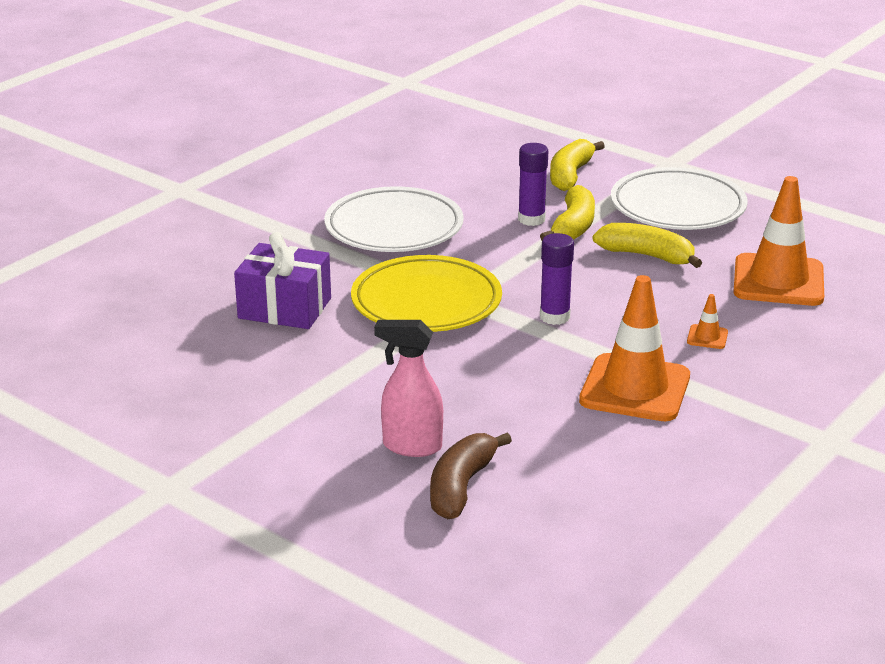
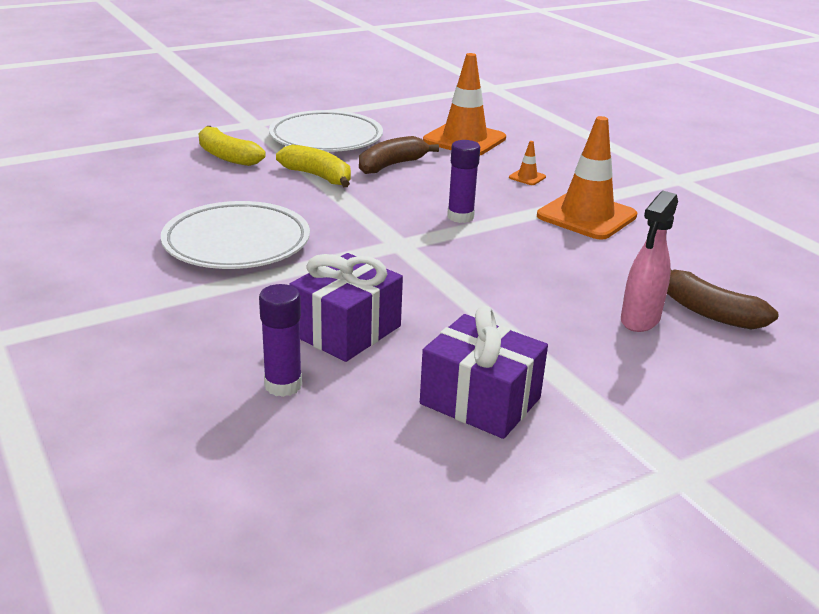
camera: 70 degrees left, 0 degrees up
(218, 385) = (480, 401): none -> purple gift
(426, 302) = (394, 260): yellow plate -> none
(531, 219) = (287, 187): purple glue stick -> purple glue stick (283, 385)
(647, 256) = (391, 165): yellow banana -> brown banana

